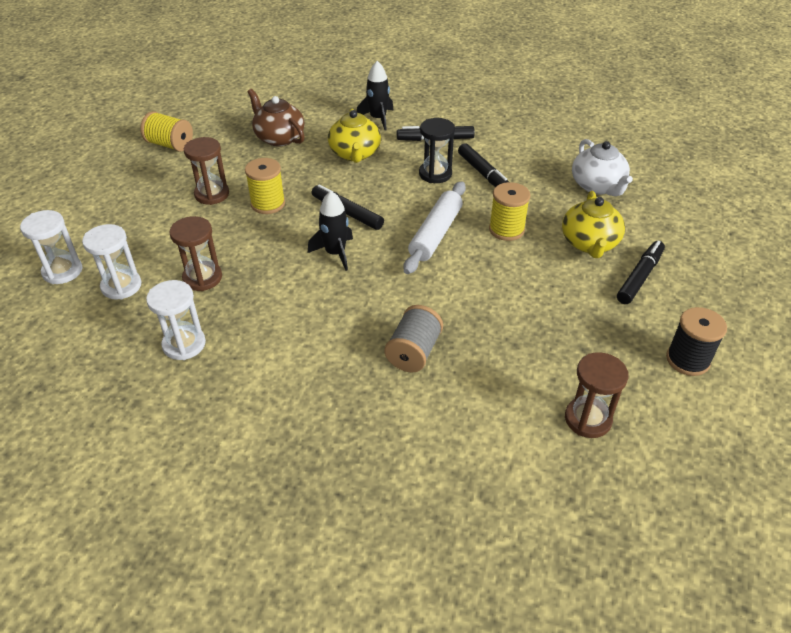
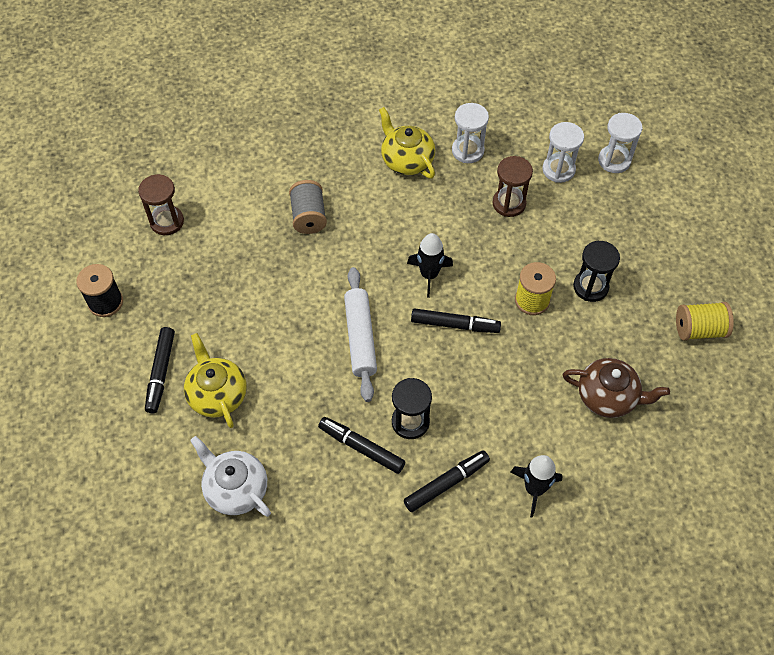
camera: 150 degrees right, 15 degrees up
(212, 194) = (590, 287): brown hourglass -> black hourglass
(355, 154) = (511, 411): yellow teapot -> yellow teapot (406, 160)
(506, 230) = (300, 375): yellow spool -> none

